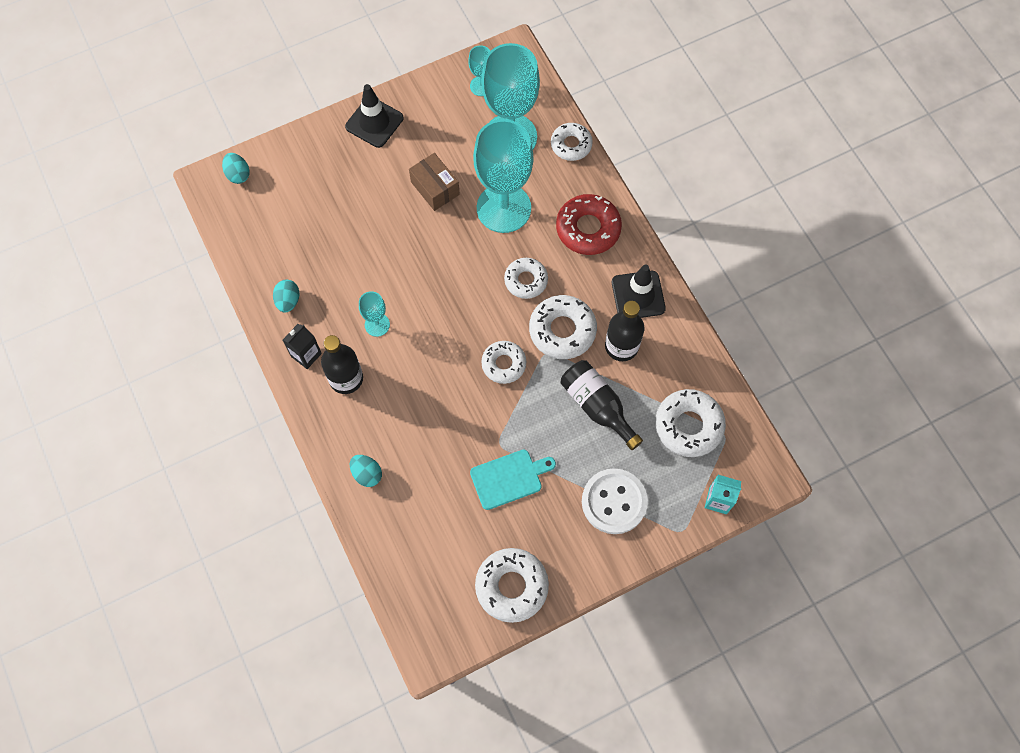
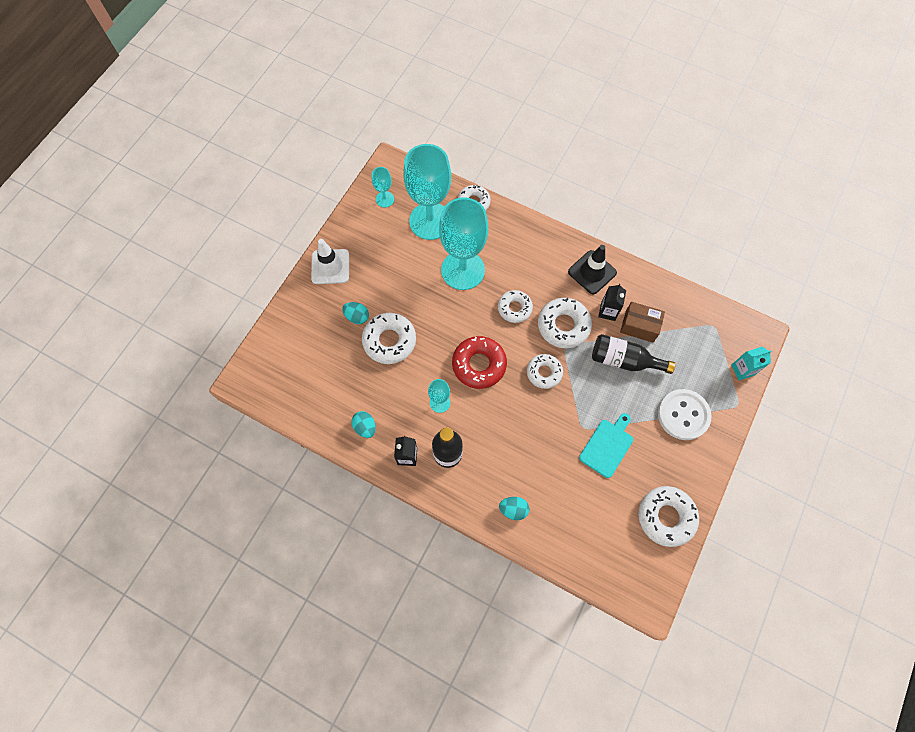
camera: 35 degrees left, 0 degrees up
(238, 174) = (259, 362): turquoise egg -> turquoise egg (357, 317)
(374, 122) = (330, 266): black traffic cone -> white traffic cone
(435, 188) = (407, 285): brown box -> brown box (639, 326)
(588, 229) = (527, 249): red donut -> red donut (479, 364)
(621, 346) = (608, 311): black bottle -> black carton
(688, 425) = (688, 335): white donut -> white donut (389, 341)

